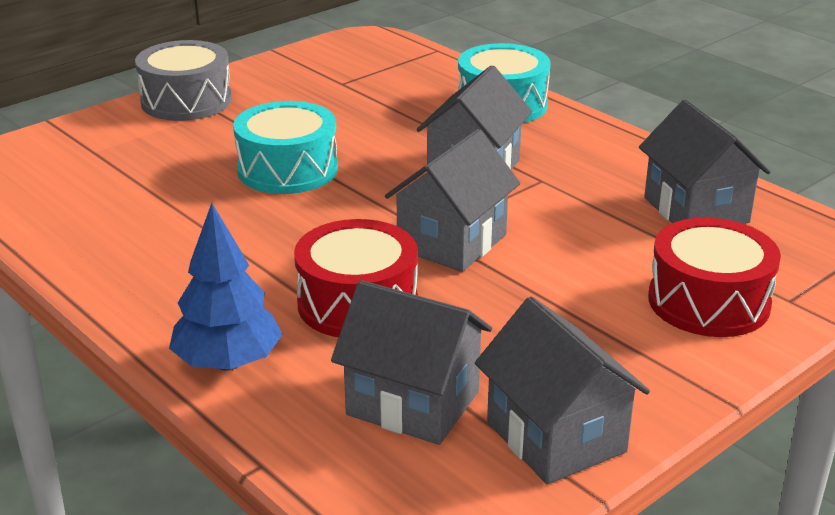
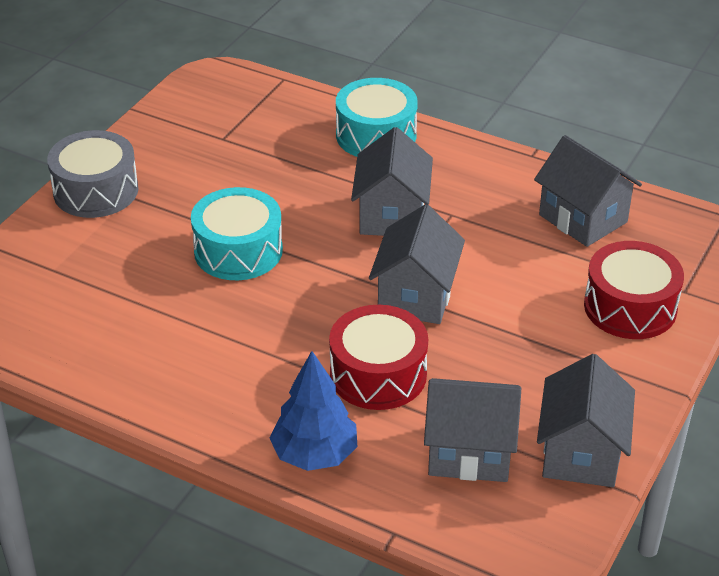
camera: 20 degrees left, 10 degrees up
(556, 437) = (581, 453): grey house -> grey house turned 60 degrees clockwise

